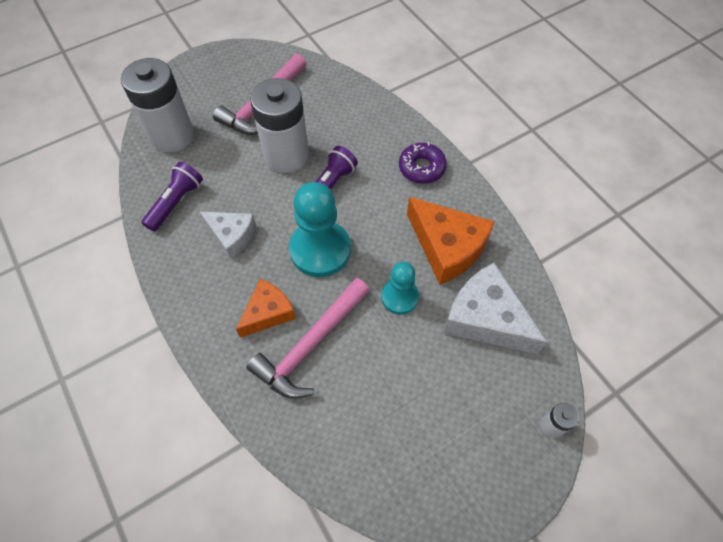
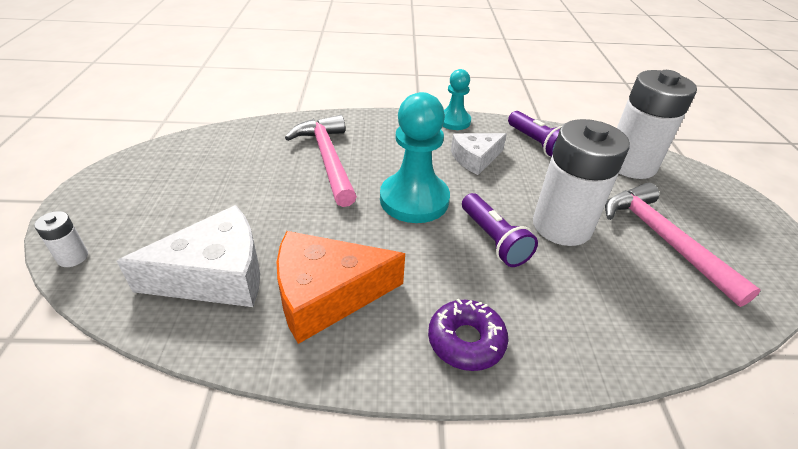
camera: 120 degrees right, 20 degrees down
(268, 312) = (379, 150): orange cheese -> none
(399, 297) = (311, 226): turquoise pawn -> turquoise pawn (454, 121)

